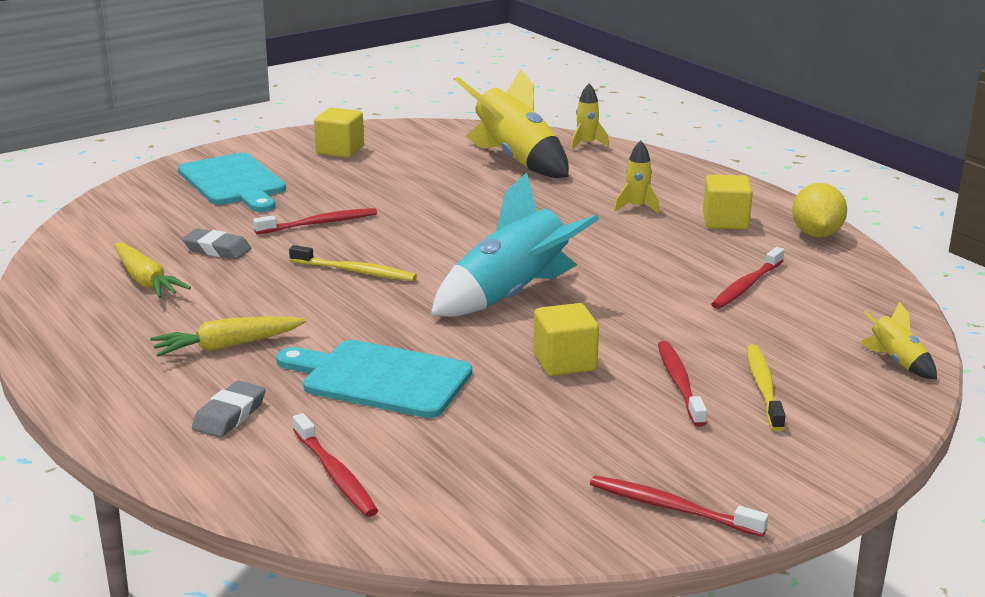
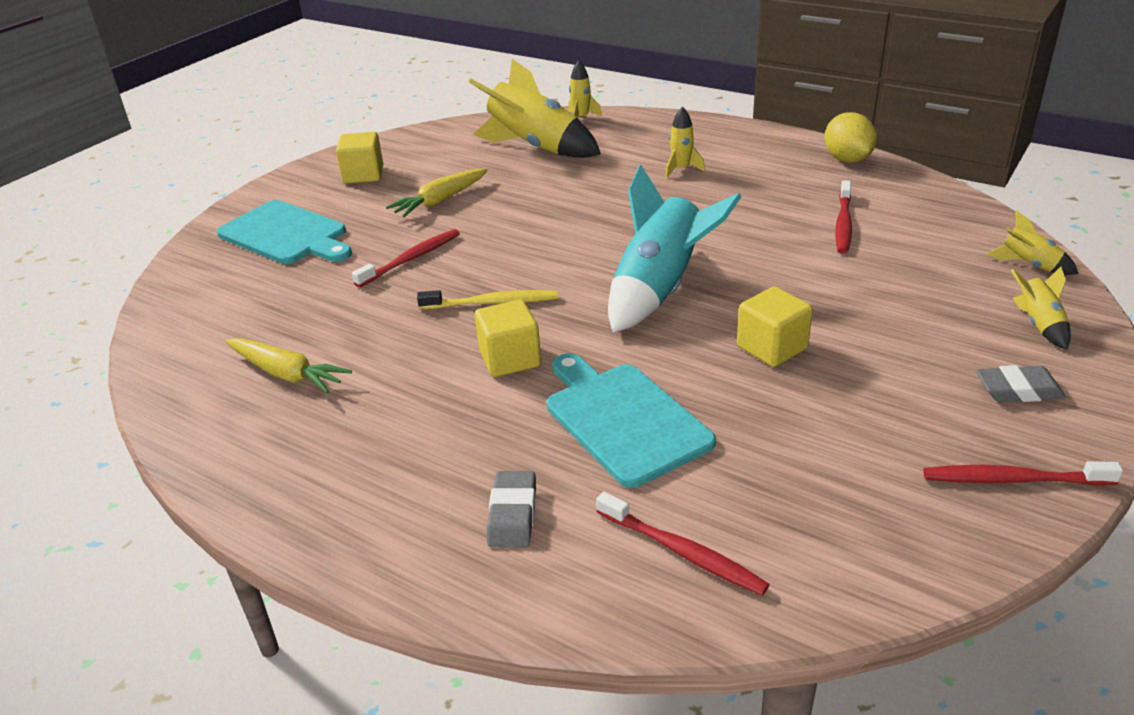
camera: 20 degrees left, 10 degrees up
(217, 249) = (332, 315): grey eraser -> grey eraser (1018, 390)
(227, 346) = (438, 428): yellow carrot -> yellow carrot (440, 201)
(380, 378) = (623, 419): turquoise cutting board -> turquoise cutting board turned 60 degrees clockwise
(679, 383) = (887, 340): red toothbrush -> none
(725, 221) = (765, 165): yellow cube -> yellow cube (510, 359)
(763, 387) = (957, 322): yellow toothbrush -> none
(844, 409) = (1039, 324): none -> yellow rocket

